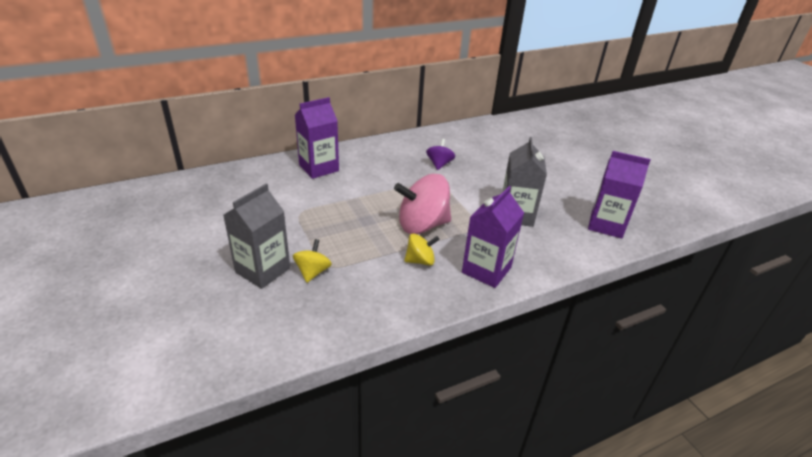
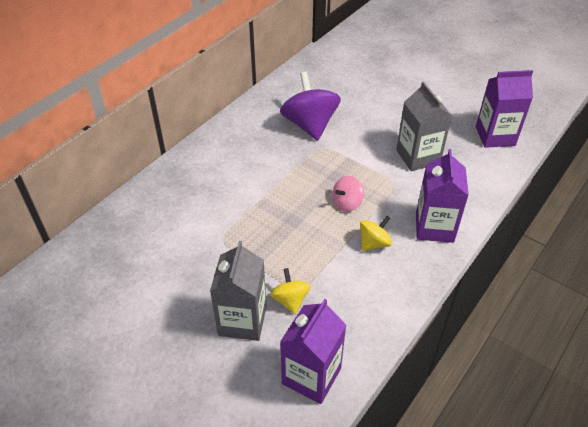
camera: 25 degrees left, 10 degrees up
(319, 168) = (196, 177): purple carton -> purple carton (311, 376)
(422, 225) = (347, 203): pink spinning top -> pink spinning top, size x0.52
(439, 164) = (310, 125): purple spinning top -> purple spinning top, size x1.91

